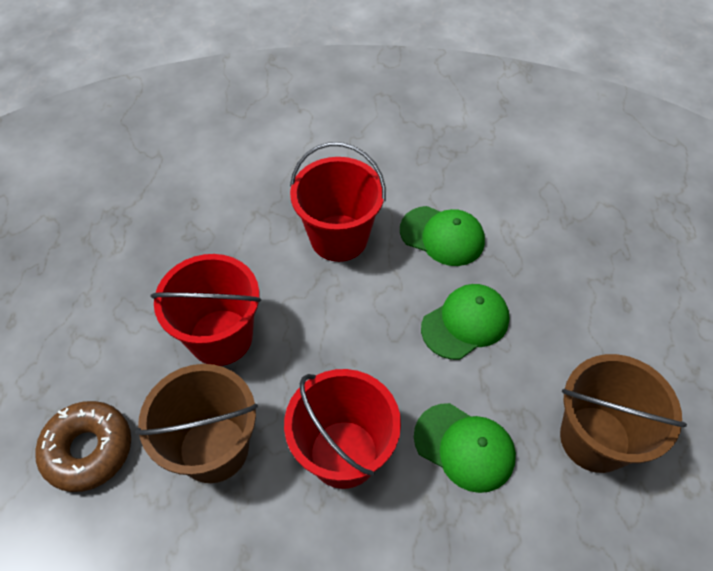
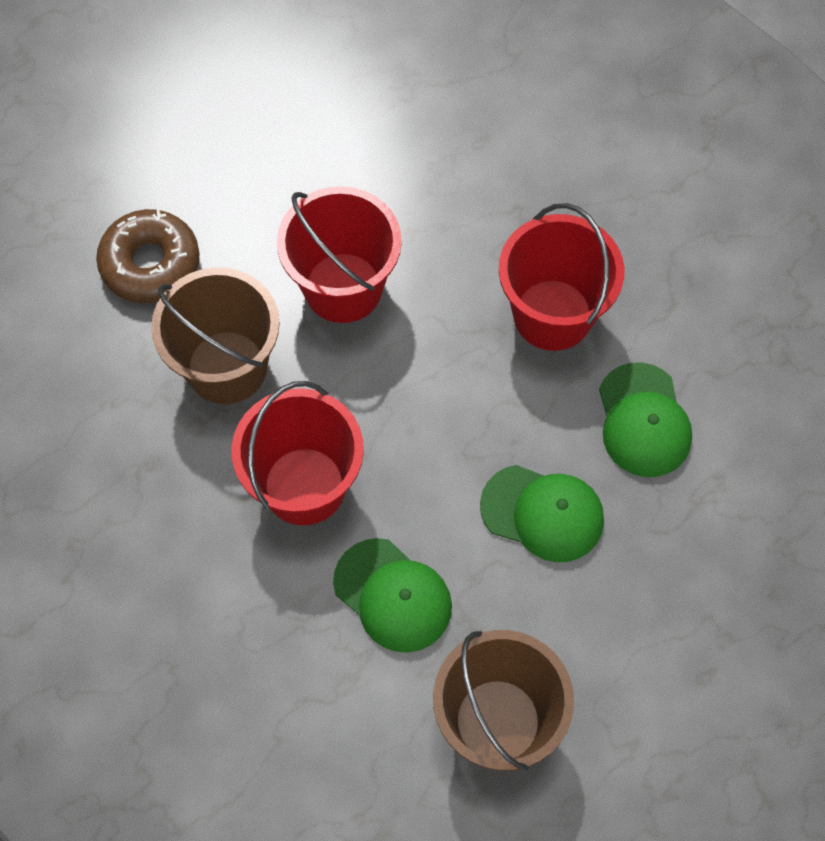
camera: 55 degrees right, 10 degrees up
(464, 447) = (393, 595): green cap -> green cap turned 45 degrees counterclockwise

